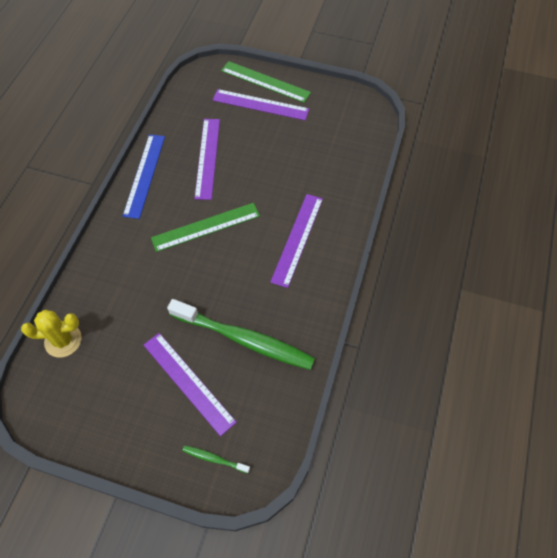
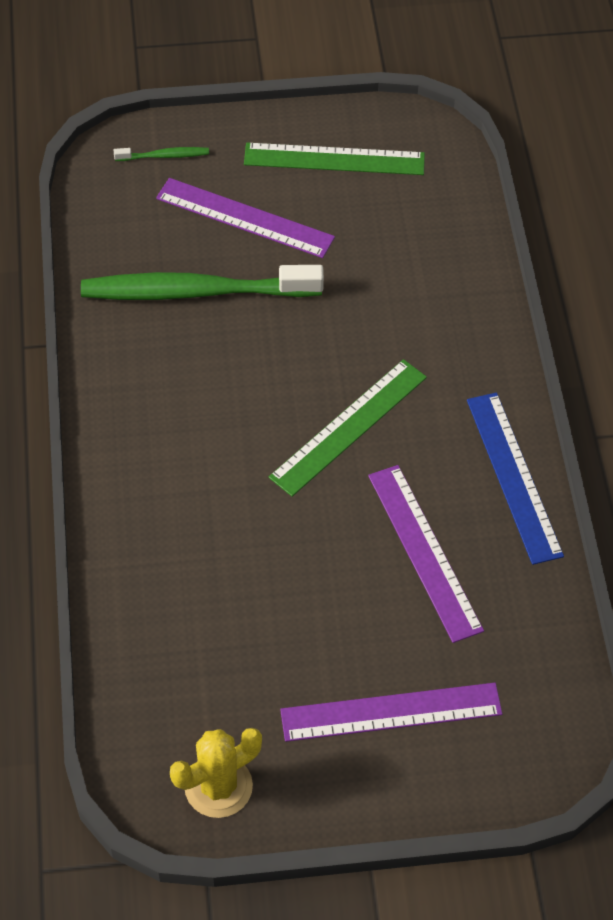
camera: 155 degrees right, 5 degrees down
(63, 340) = (448, 205): yellow cactus -> yellow cactus (218, 786)
(265, 82) = (413, 777): green ruler -> green ruler (334, 159)
(297, 239) = (184, 462): purple ruler -> none

